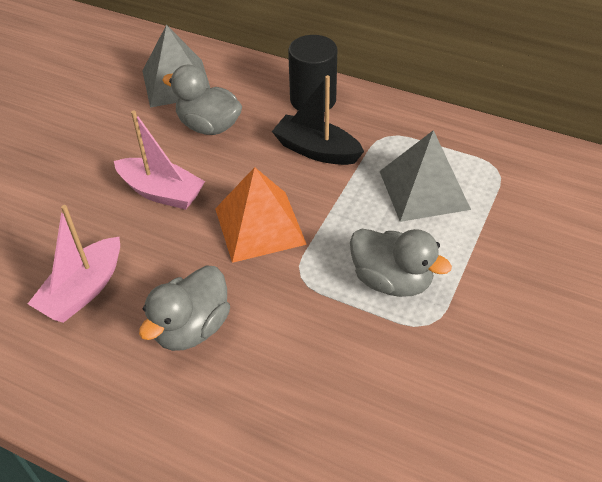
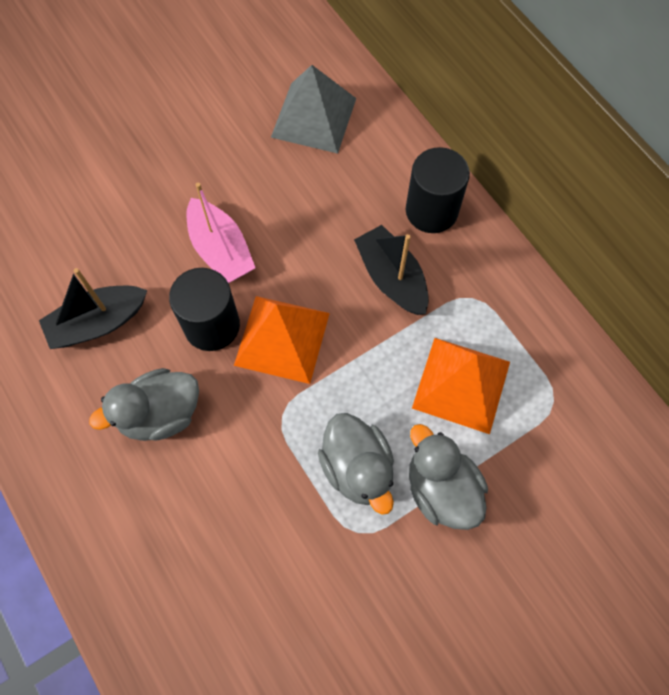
camera: 30 degrees right, 20 degrees up
(83, 290) = (98, 323): pink boat -> black boat
(192, 244) = (212, 325): none -> black cylinder
(209, 126) = (310, 192): grey duck -> grey duck (441, 489)
(424, 189) = (461, 384): grey pyramid -> orange pyramid

